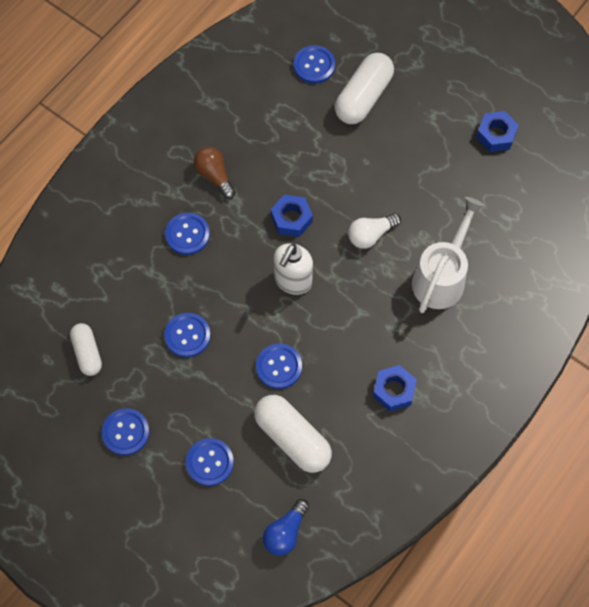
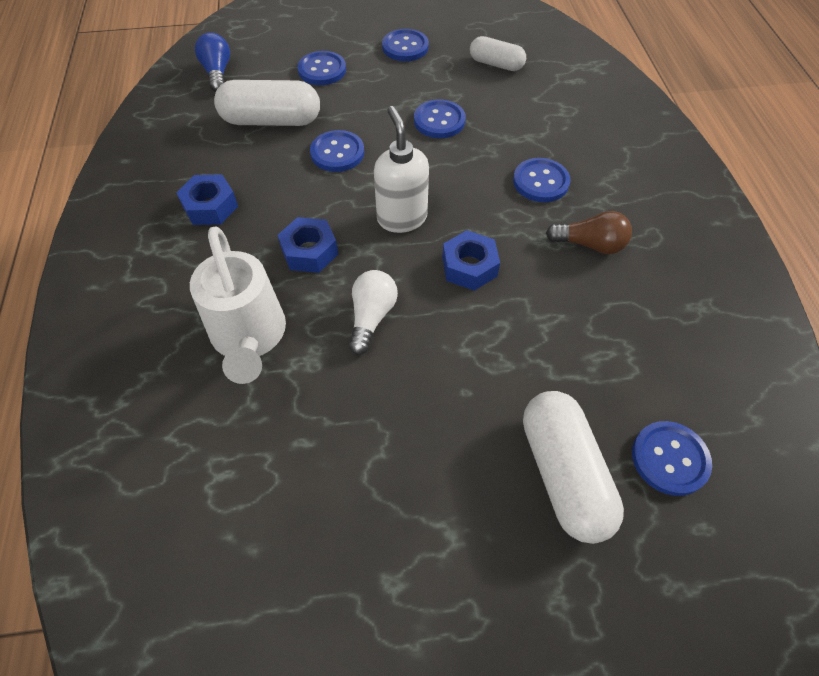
camera: 135 degrees right, 10 degrees down
(496, 135) = (336, 591): blue nut -> blue nut (309, 251)

